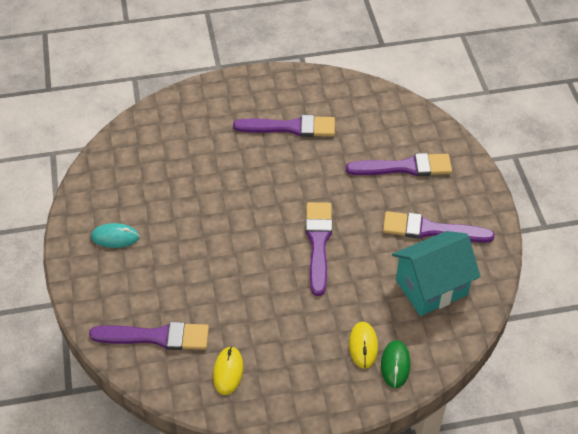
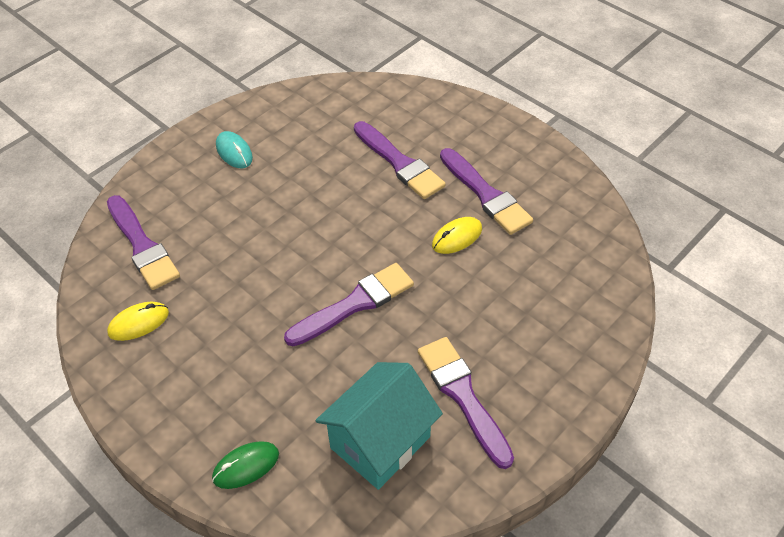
camera: 55 degrees right, 0 degrees up
(363, 346) = (250, 420): yellow mouse -> yellow mouse (457, 237)
(404, 167) = (529, 320): purple brush -> purple brush (399, 163)
(431, 287) = (380, 442): turquoise house -> turquoise house turned 75 degrees counterclockwise

